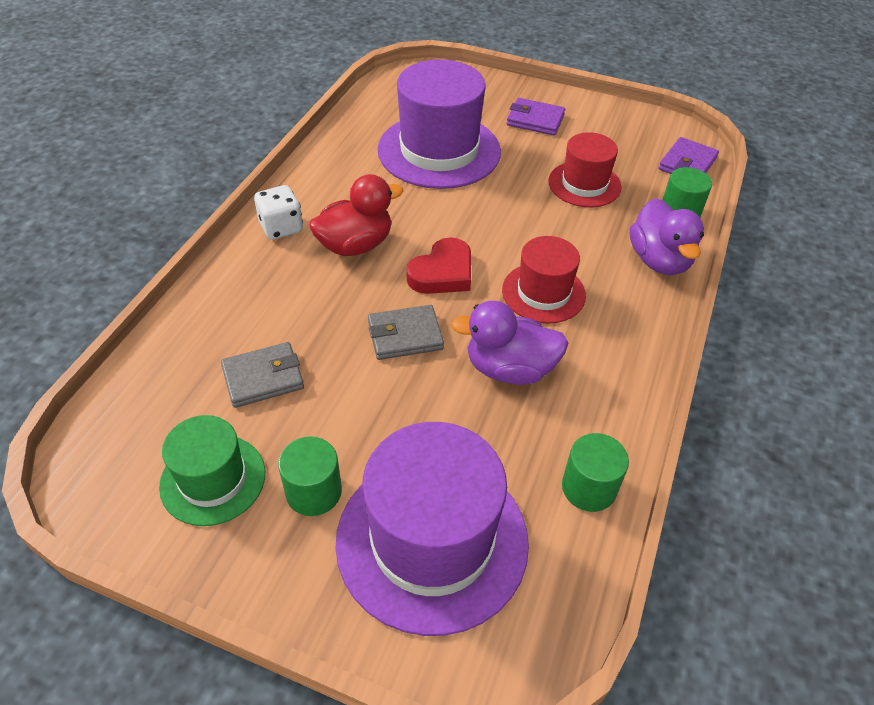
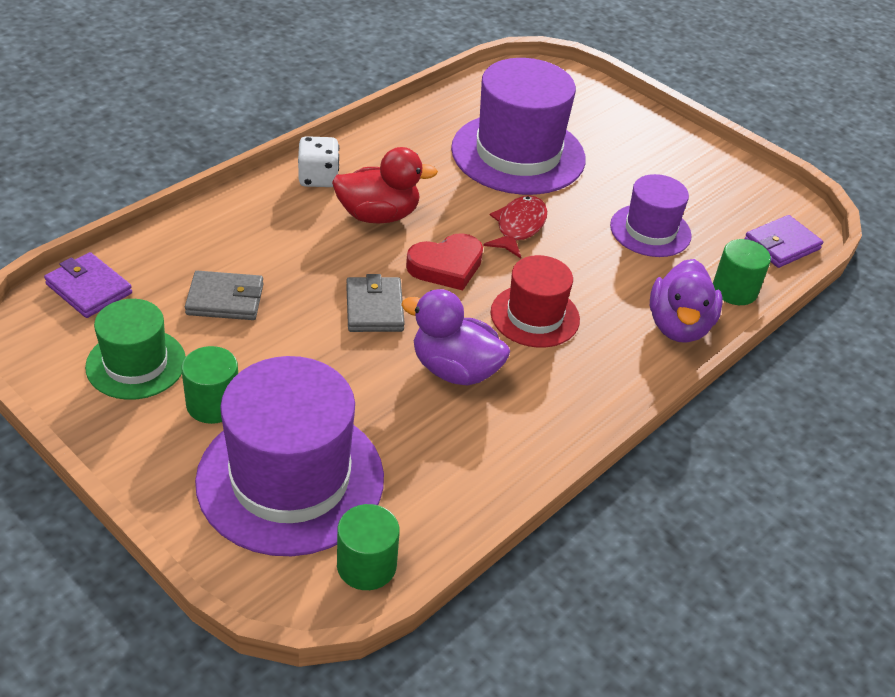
camera: 20 degrees right, 5 degrees down
(405, 336) = (374, 308): grey wallet -> grey wallet turned 75 degrees clockwise
(480, 216) = (518, 227): none -> red fish
(535, 120) = (641, 153): purple wallet -> purple wallet (89, 289)
(584, 184) = (650, 230): red hat -> purple hat
(589, 488) = (461, 493): green cylinder -> green cylinder (366, 565)

